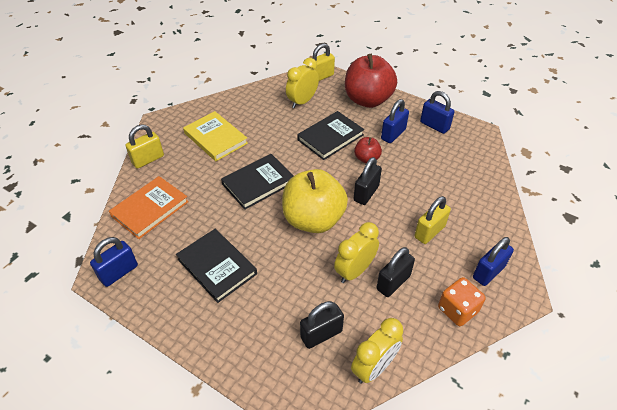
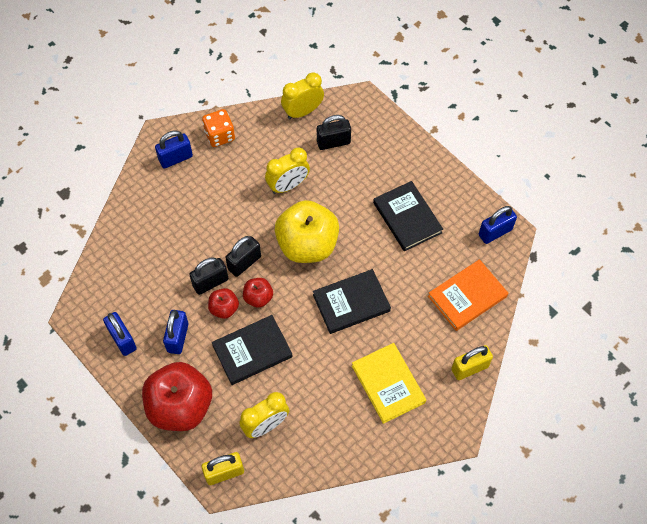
camera: 165 degrees left, 15 degrees up
(341, 171) = (258, 297): none -> red apple
(393, 134) = (178, 337): blue padlock -> blue padlock turned 45 degrees counterclockwise
(393, 282) = (260, 168): black padlock -> black padlock (210, 282)
(429, 232) = (204, 206): yellow padlock -> none

